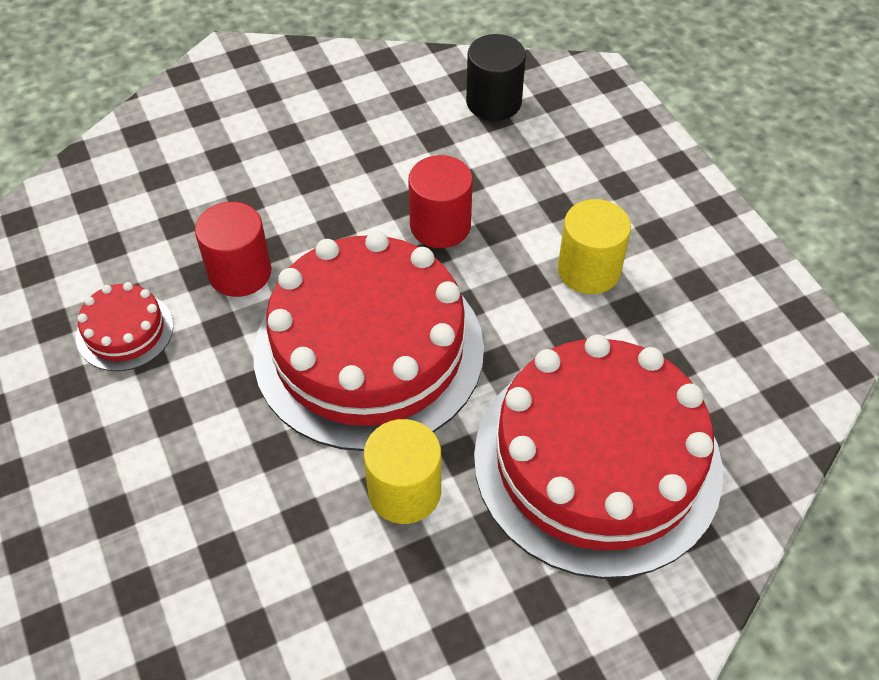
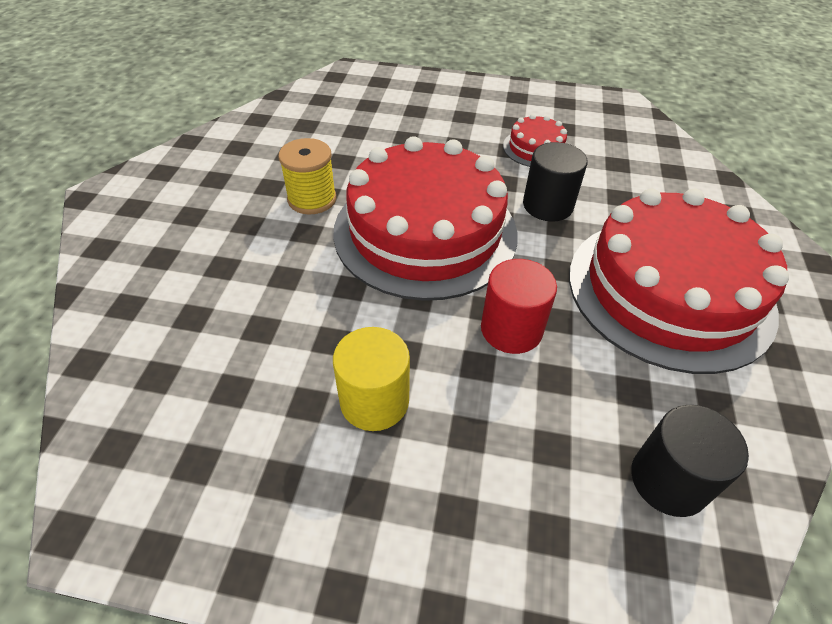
camera: 125 degrees right, 5 degrees down
(240, 272) = (547, 205): red cylinder -> black cylinder
(404, 491) = (312, 199): yellow cylinder -> yellow spool
(597, 461) = (223, 289): red cake -> red cake (669, 290)

